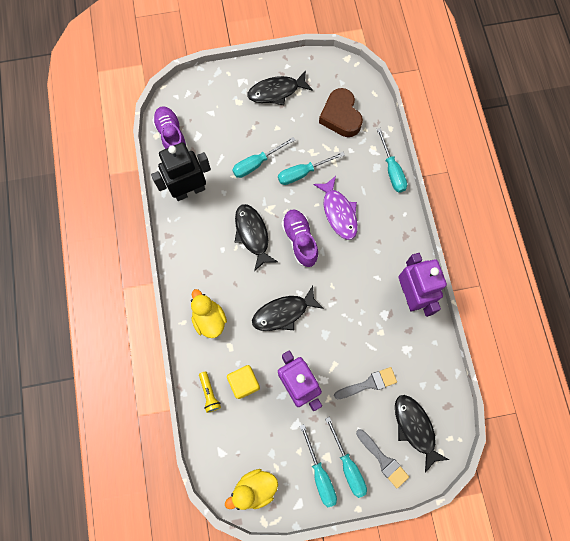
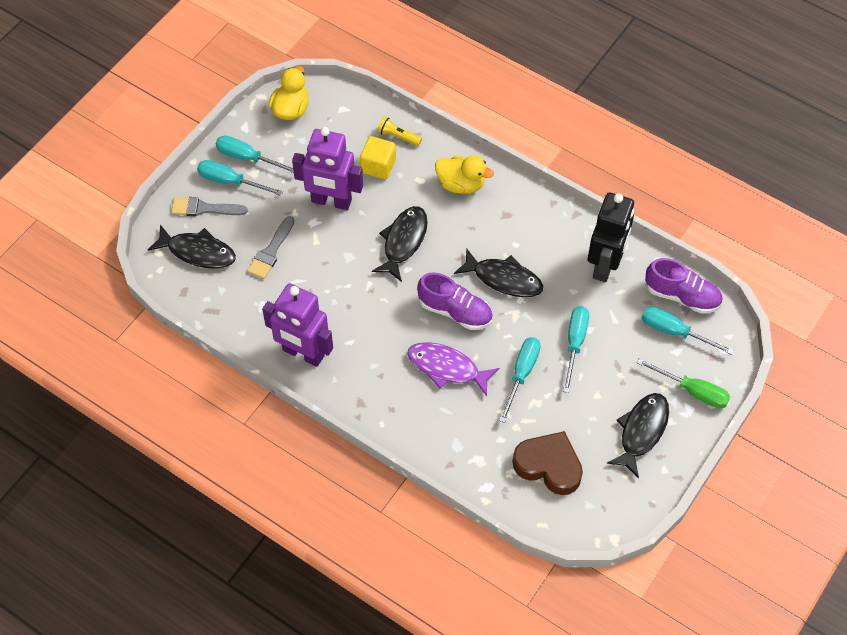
camera: 135 degrees right, 15 degrees down
(228, 87) = (692, 391): none -> green screwdriver
(392, 170) = (438, 456): turquoise screwdriver -> turquoise screwdriver (674, 332)

